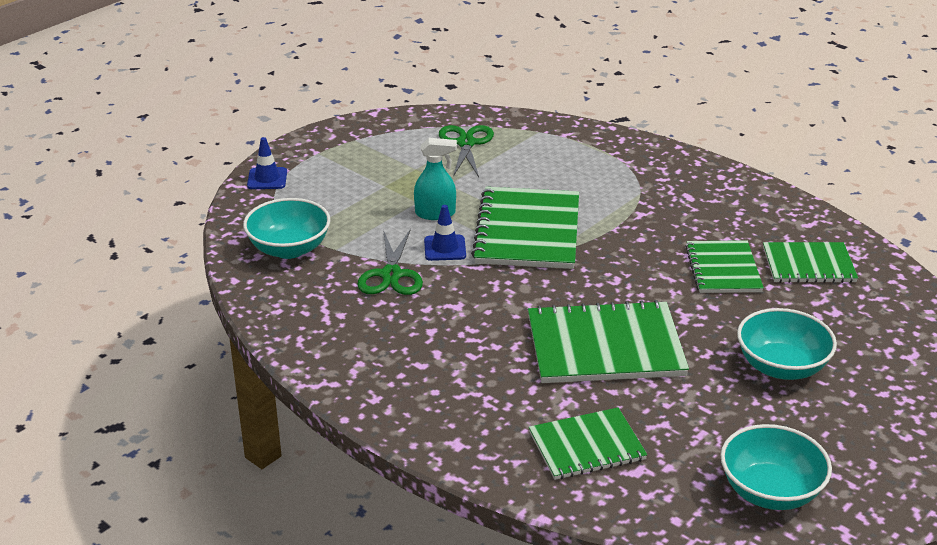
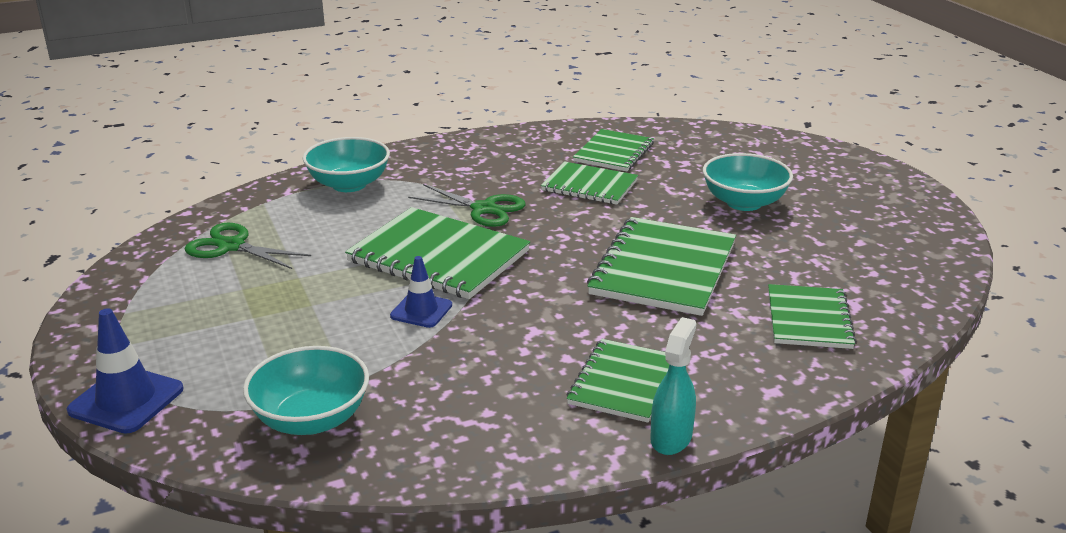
camera: 65 degrees left, 5 degrees down
(267, 179) = (126, 400): blue traffic cone -> blue traffic cone, size x1.51
(391, 275) = (439, 357): green scissors -> green scissors (483, 209)
(416, 365) = (623, 382): none -> green notebook
(435, 213) = (348, 299): turquoise spray bottle -> turquoise spray bottle (671, 438)
(770, 491) = (903, 254): turquoise bowl -> turquoise bowl (349, 184)

